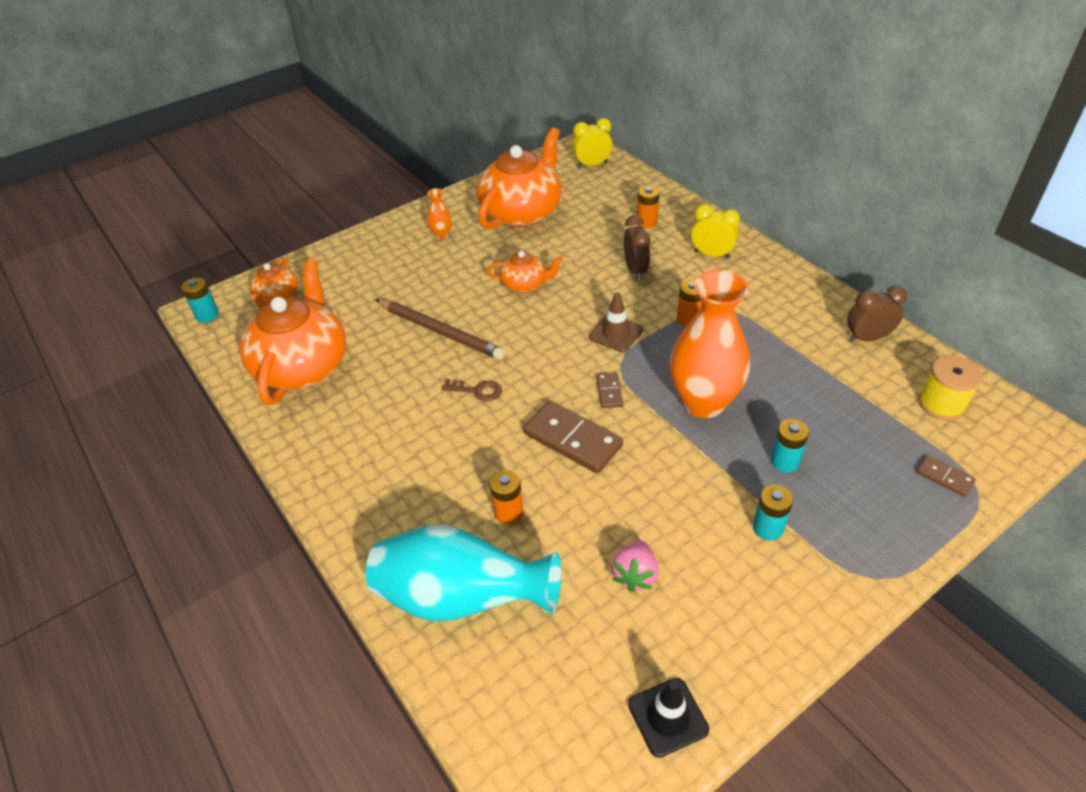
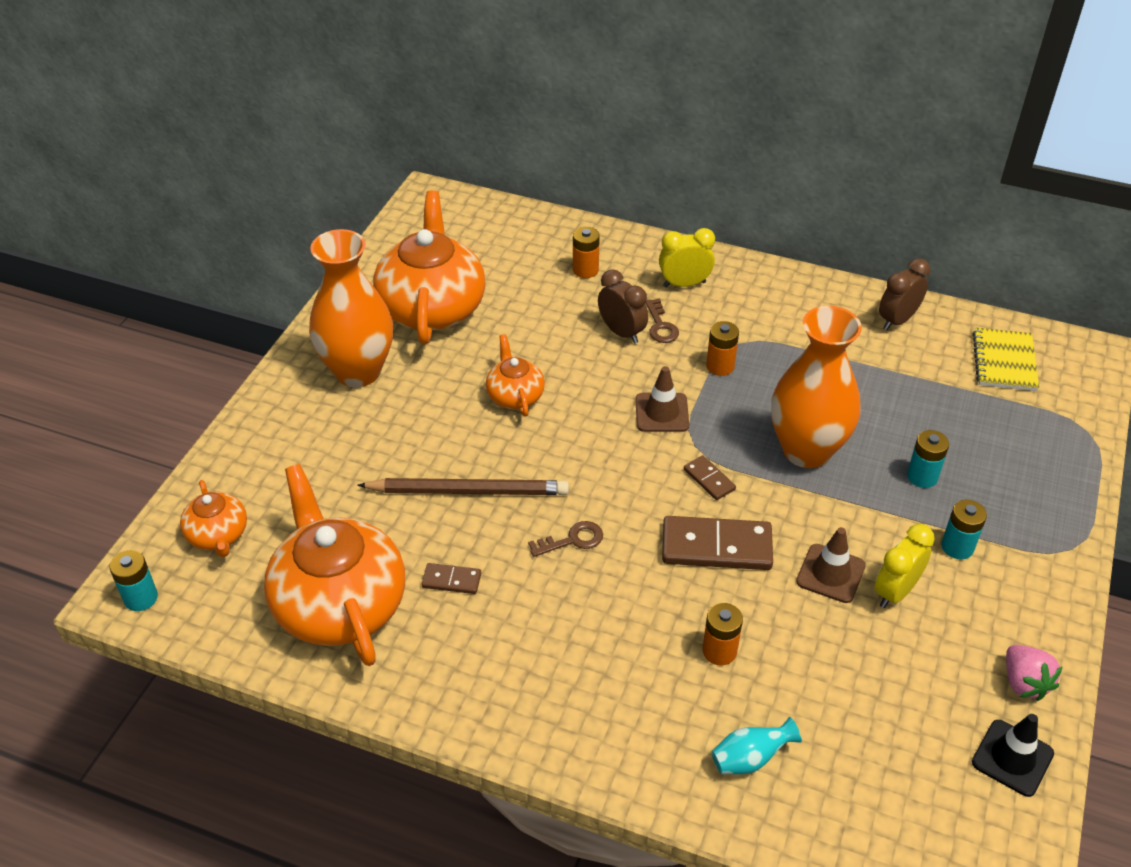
camera: 35 degrees left, 0 degrees up
(442, 234) = (358, 371): orange vase -> orange vase, size x2.40
(461, 598) = (750, 758): turquoise vase -> turquoise vase, size x0.42
(525, 284) = (515, 395): orange teapot -> orange teapot turned 75 degrees counterclockwise
(592, 165) = (462, 218): yellow clock -> yellow clock (895, 592)
(635, 575) = (885, 650): pink strawberry -> pink strawberry (1024, 683)
(642, 498) = (830, 573): none -> brown traffic cone
(668, 276) = (660, 326): none -> brown key
(941, 404) = (1004, 361): yellow spool -> yellow notebook
(944, 477) = (1055, 431): brown domino -> brown domino (451, 580)

